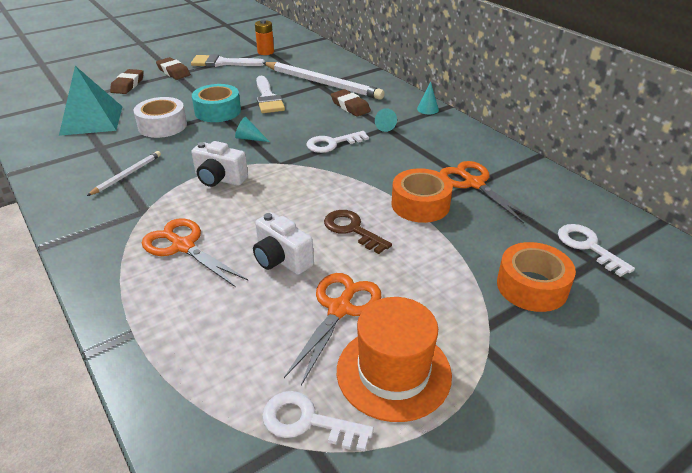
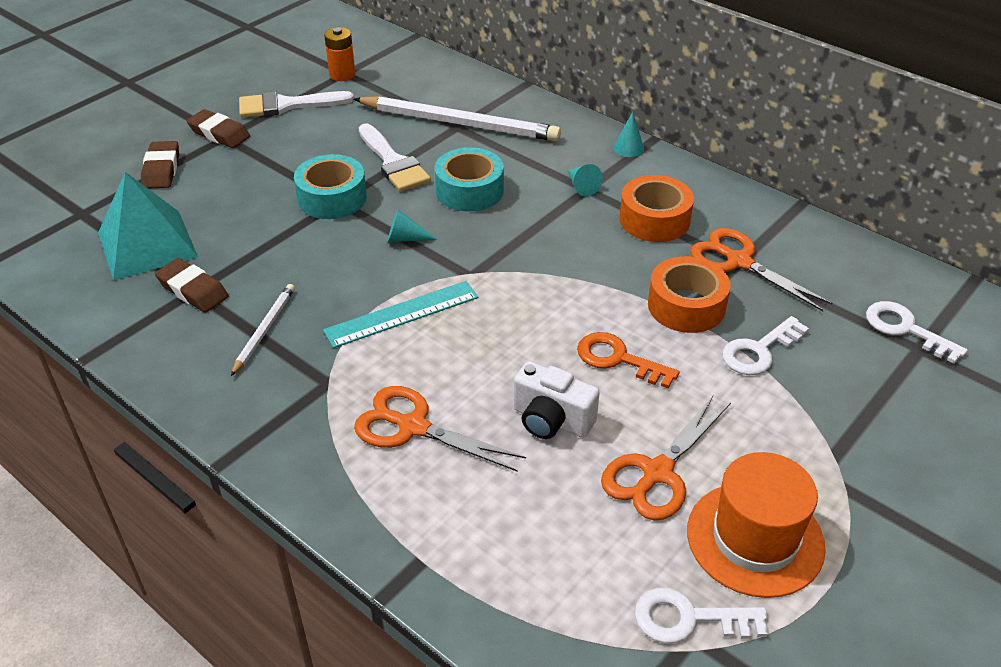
camera: 15 degrees left, 5 degrees up
(162, 126) = (264, 237): white tape -> none
(219, 179) = (402, 314): white camera -> turquoise ruler
(307, 118) = (469, 190): none -> turquoise tape
(332, 143) = (526, 228): white key -> white key (759, 351)
(340, 309) = (657, 473): orange scissors -> orange scissors turned 150 degrees counterclockwise
(350, 106) = (520, 159): brown eraser -> brown eraser (193, 290)
(352, 229) = (618, 359): brown key -> orange key
(532, 286) = (862, 396): orange tape -> orange tape (654, 220)

